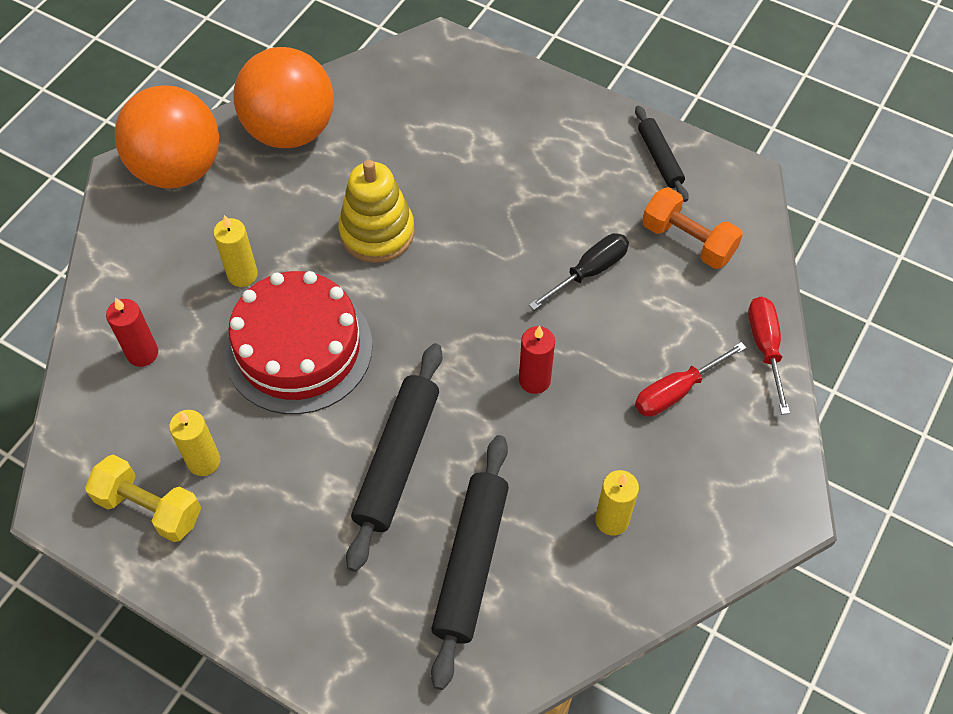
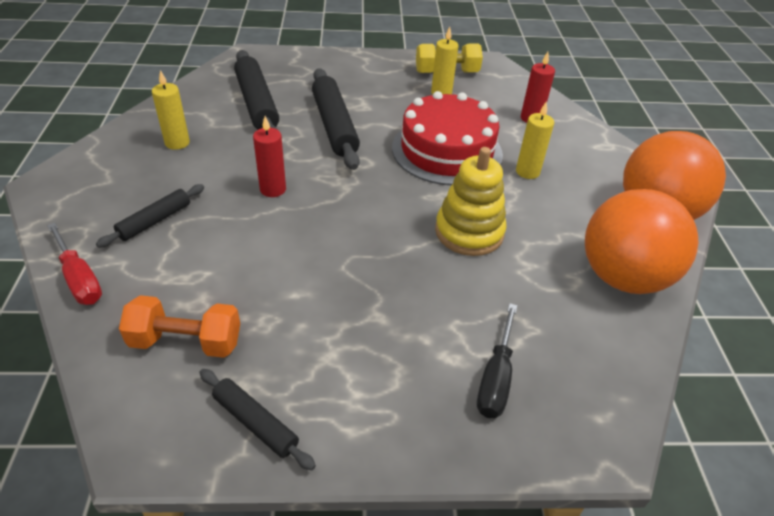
camera: 145 degrees right, 15 degrees down
(589, 272) = (272, 274): black screwdriver -> black screwdriver (496, 377)
(677, 391) = (155, 221): red screwdriver -> black rolling pin

